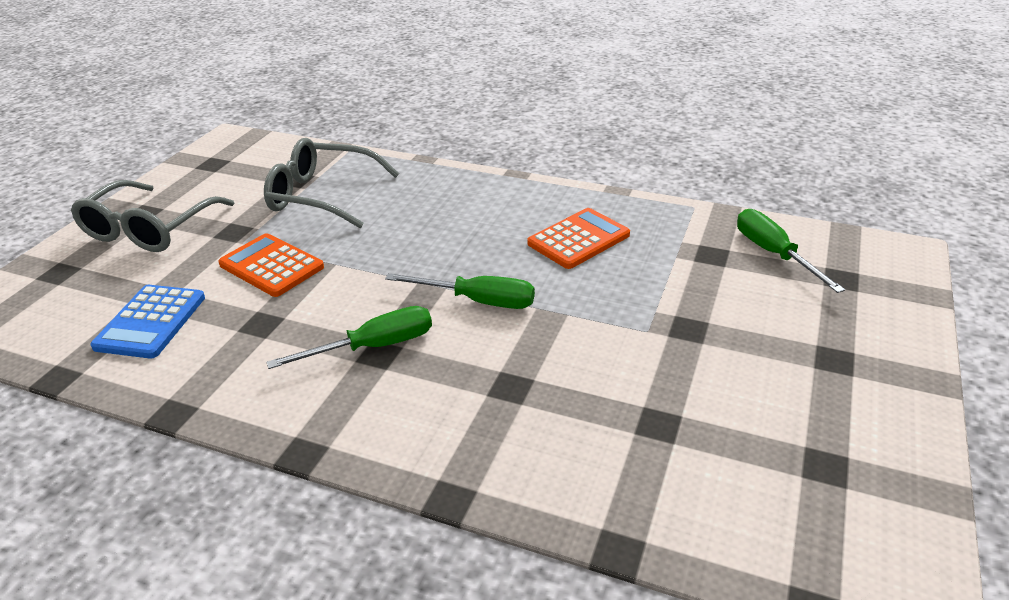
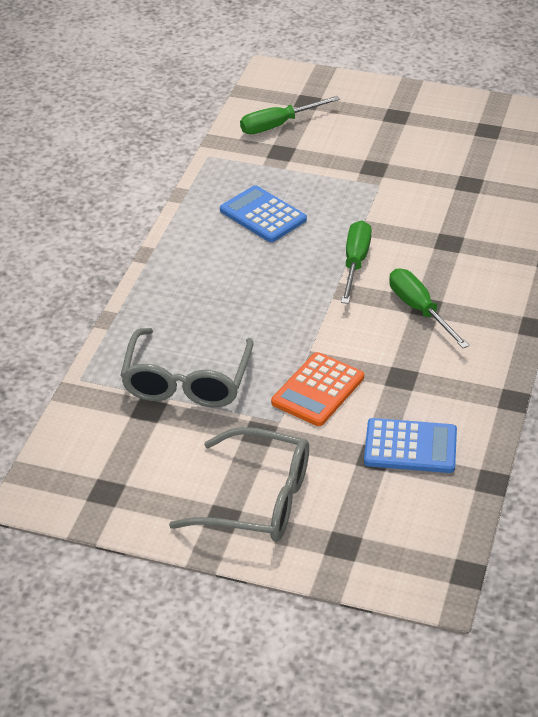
camera: 95 degrees left, 5 degrees up
(578, 239) = (263, 215): orange calculator -> blue calculator

